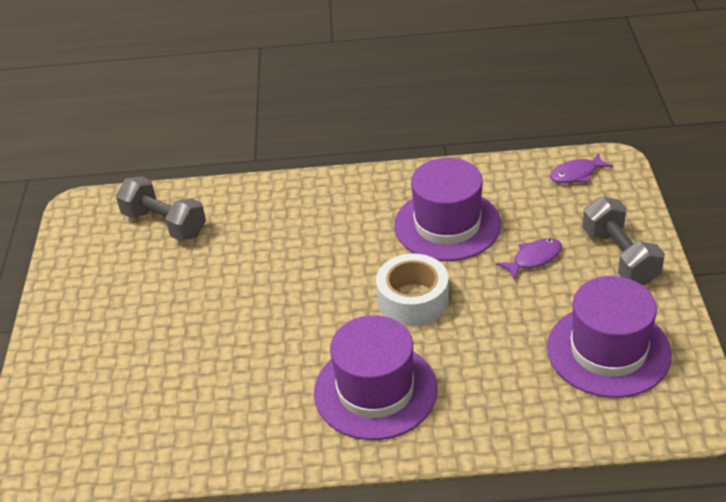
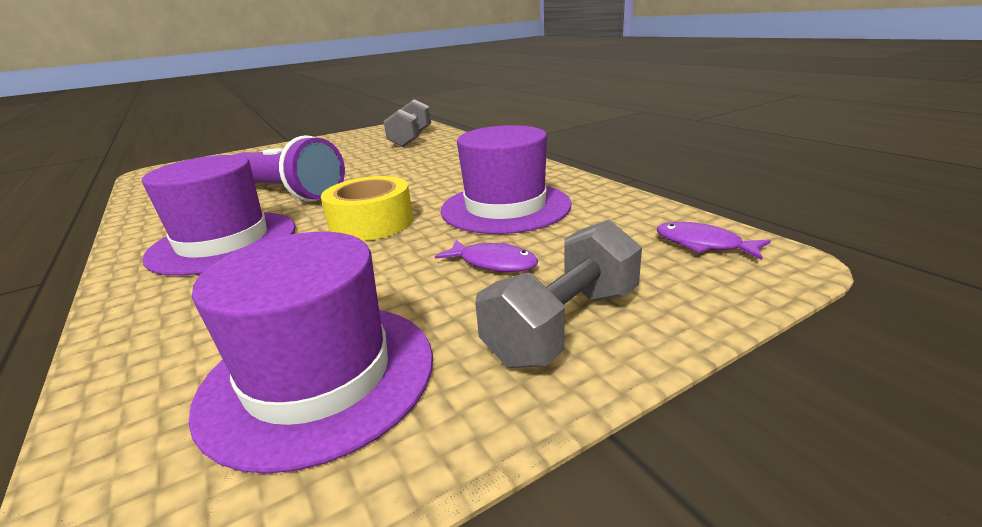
camera: 60 degrees right, 15 degrees down
(274, 342) = (289, 193): none -> purple flashlight
(413, 299) = (371, 223): white tape -> yellow tape

